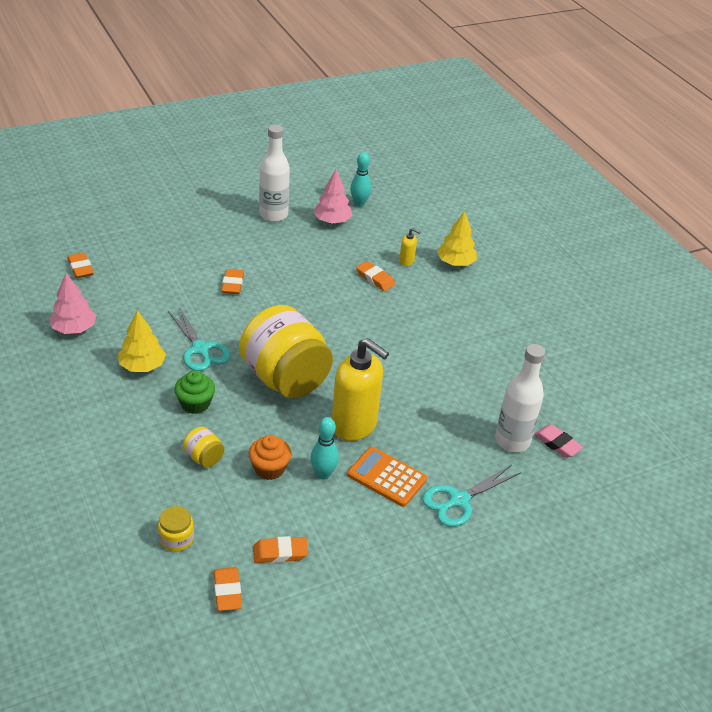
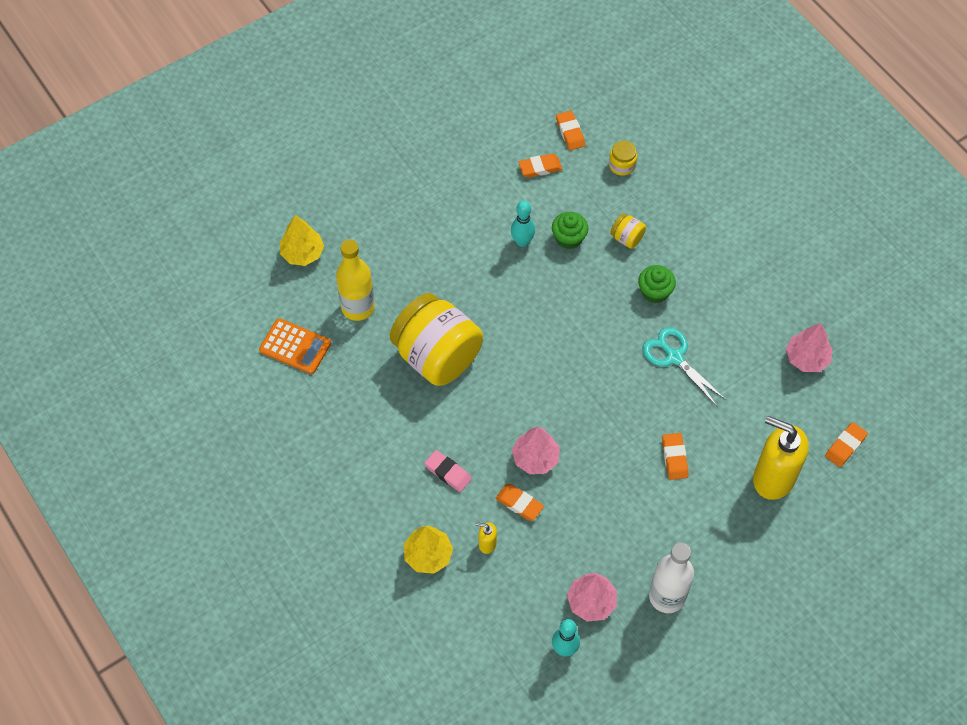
camera: 175 degrees right, 20 degrees up
(81, 268) = (845, 446): orange eraser -> orange eraser turned 75 degrees clockwise
(142, 366) = (720, 325): yellow tree -> yellow tree (302, 253)
(269, 468) = (569, 238): orange cupcake -> green cupcake
(285, 379) = (582, 337): yellow jar -> yellow jar (437, 356)
(354, 303) = (535, 458): none -> pink tree
(354, 425) = (505, 296): yellow soap dispenser -> yellow soap dispenser (773, 478)
(386, 477) = (467, 248): orange calculator -> orange calculator (295, 347)
(458, 500) = (403, 238): turquoise scissors -> none
(512, 441) = (358, 307): white bottle -> yellow bottle
(557, 444) = (315, 312): pink eraser -> pink eraser (448, 472)

